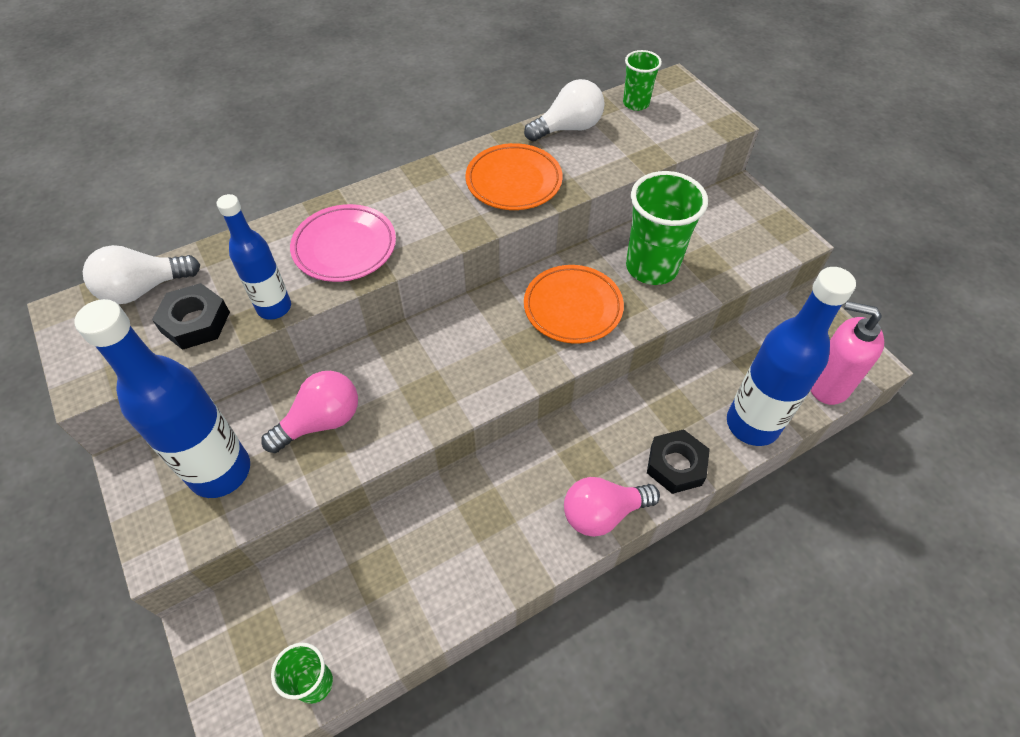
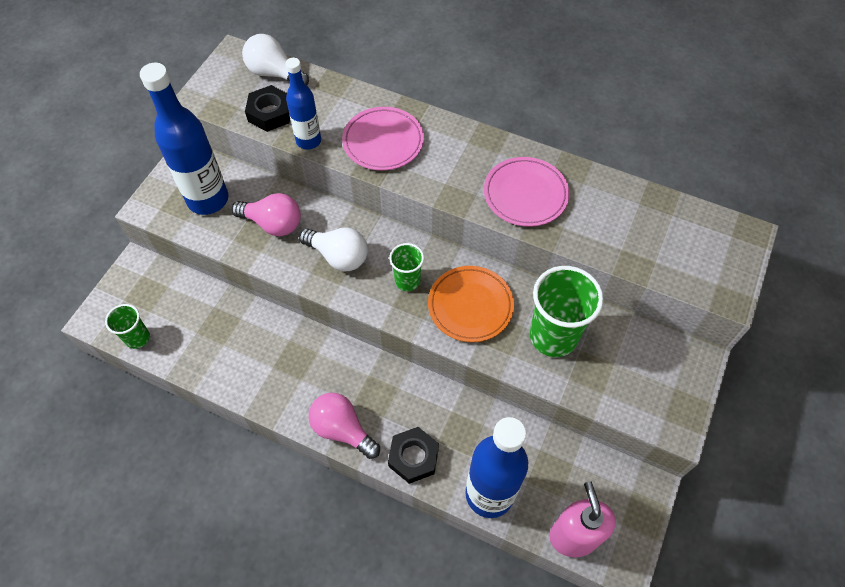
camera: 55 degrees right, 5 degrees up
(513, 181) = (525, 194): orange plate -> pink plate
(568, 128) = (614, 194): white light bulb -> white light bulb (338, 256)
(636, 103) = (690, 222): green cup -> green cup (407, 281)

